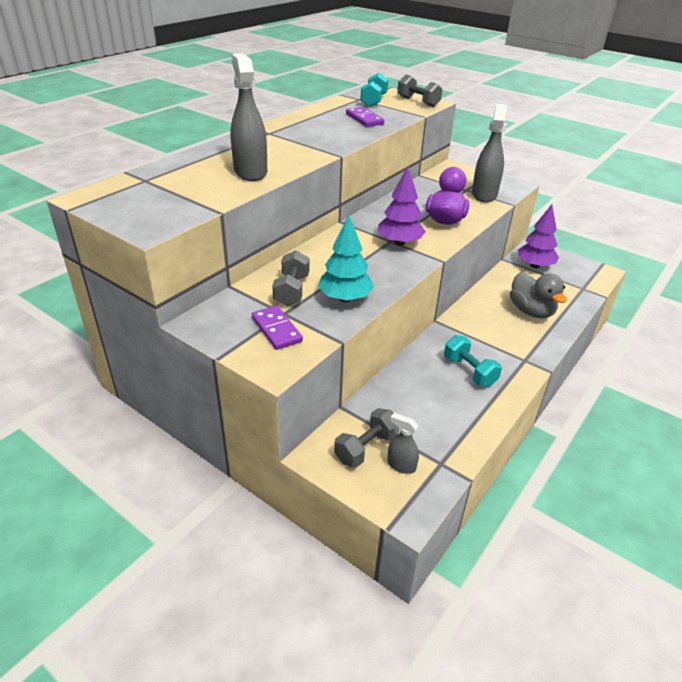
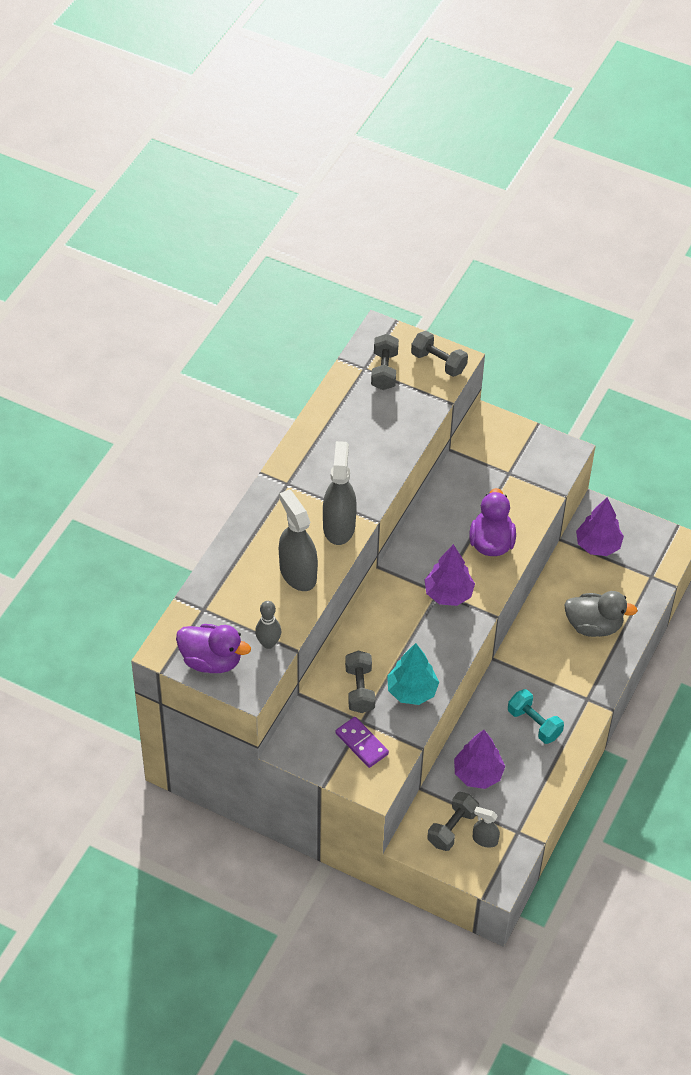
camera: 10 degrees left, 15 degrees up
(126, 208) = (211, 660): none -> purple duck
(193, 205) = (268, 643): none -> grey bowling pin
(364, 119) = (384, 426): purple domino -> none
(373, 101) = (384, 371): turquoise dumbbell -> grey dumbbell
(404, 403) = (478, 774): none -> purple tree
(484, 194) = (531, 480): grey spray bottle -> grey spray bottle (339, 526)
(531, 311) = (593, 626): grey duck -> grey duck turned 45 degrees counterclockwise

